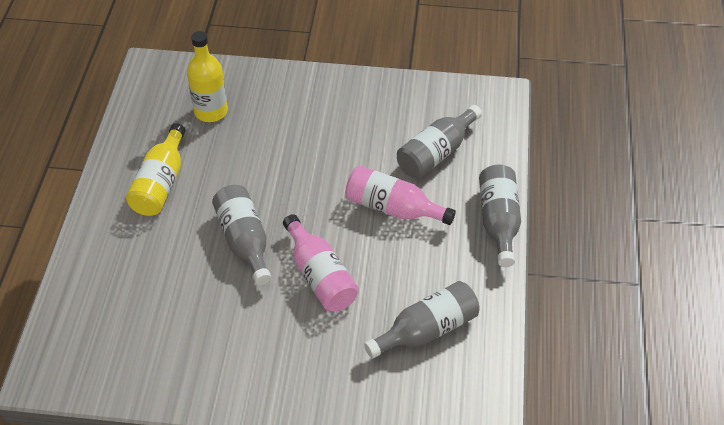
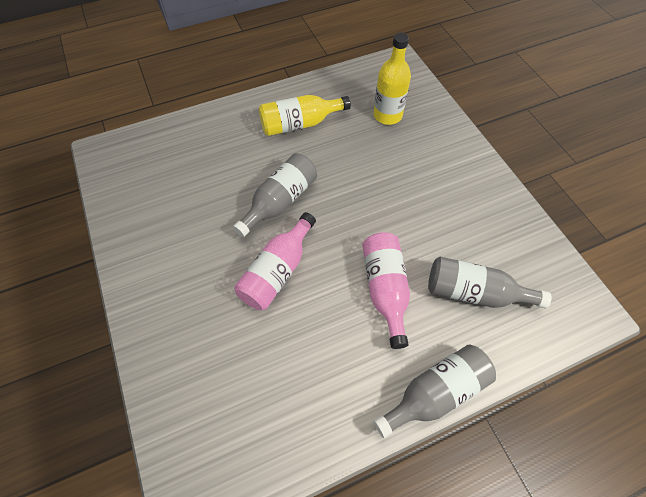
camera: 60 degrees right, 10 degrees up
(426, 330) = (267, 390): grey bottle -> none

